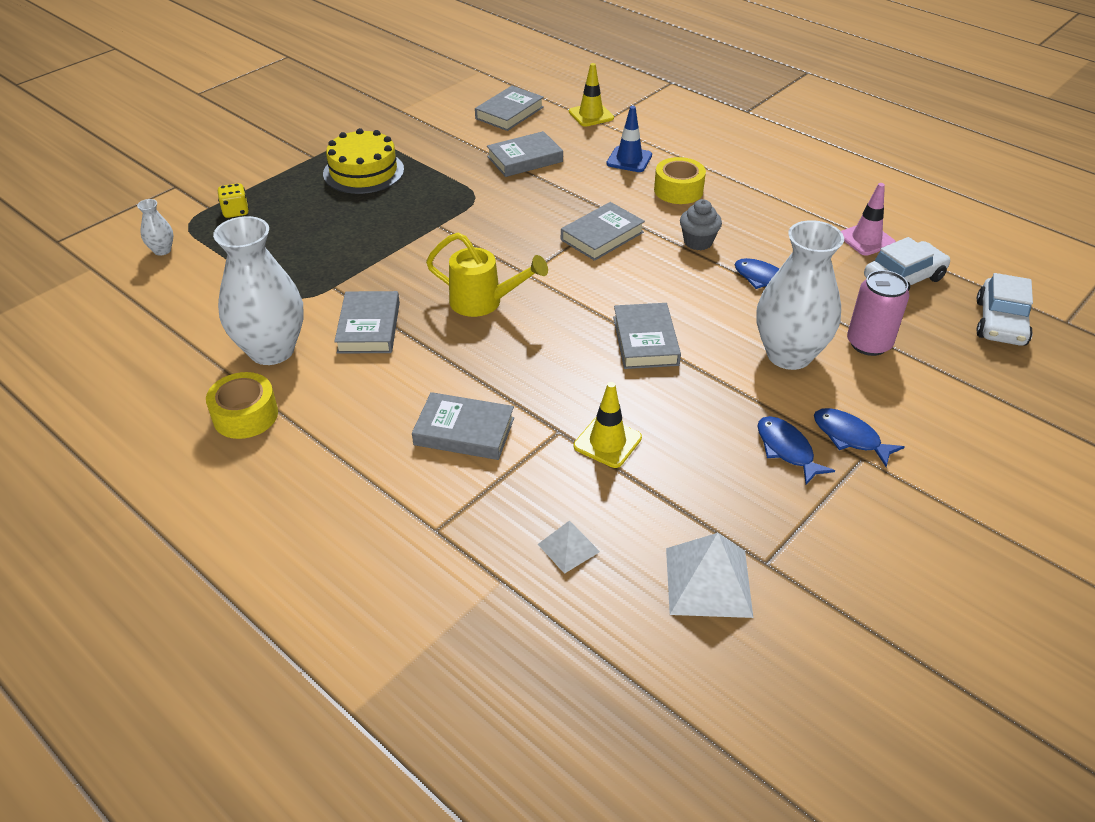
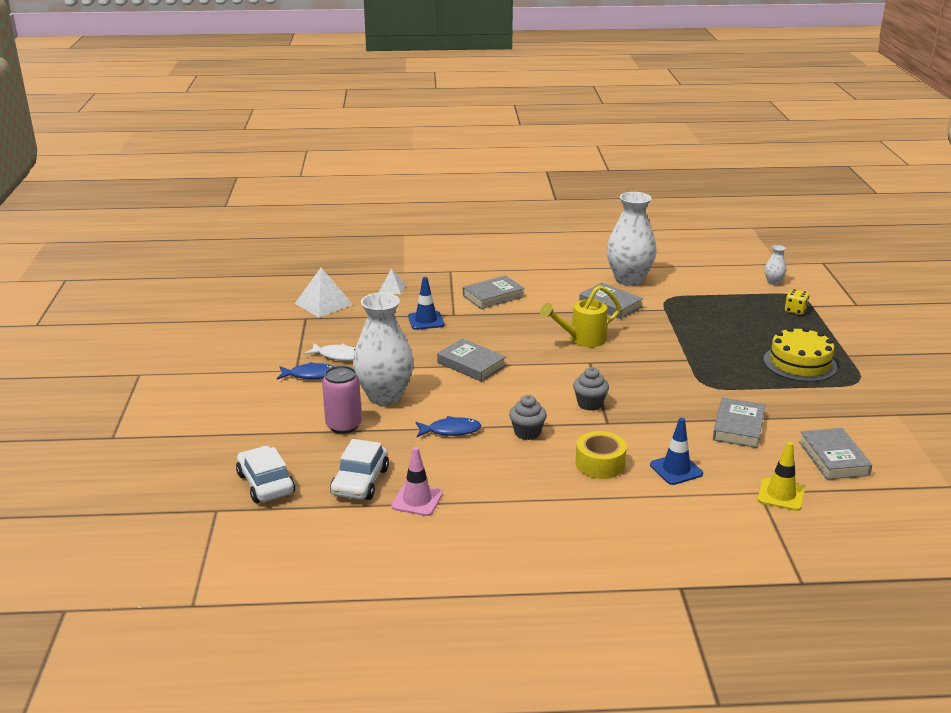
camera: 135 degrees right, 15 degrees down
(245, 415) = (587, 261): yellow tape -> none
(602, 236) = (589, 404): grey book -> grey cupcake
(607, 442) = (426, 321): yellow traffic cone -> blue traffic cone
(787, 450) = (338, 356): blue fish -> white fish

